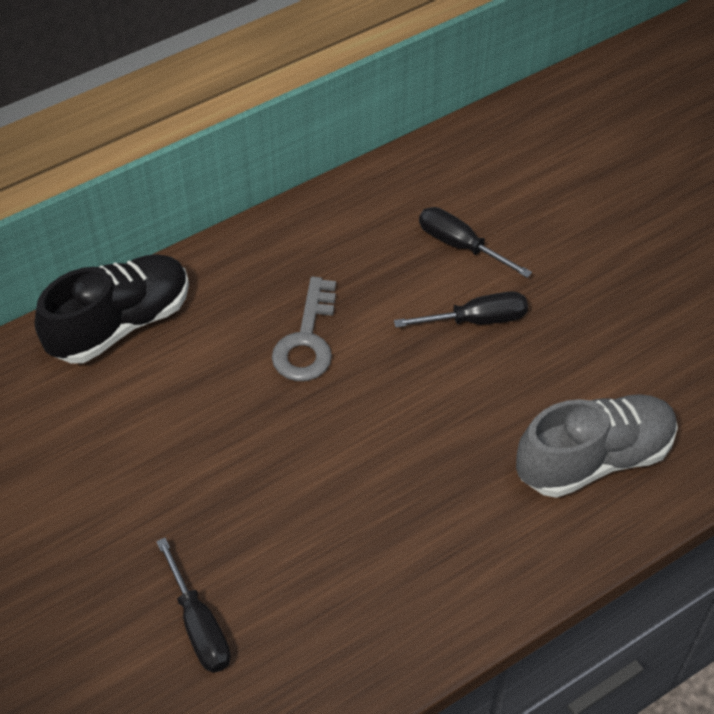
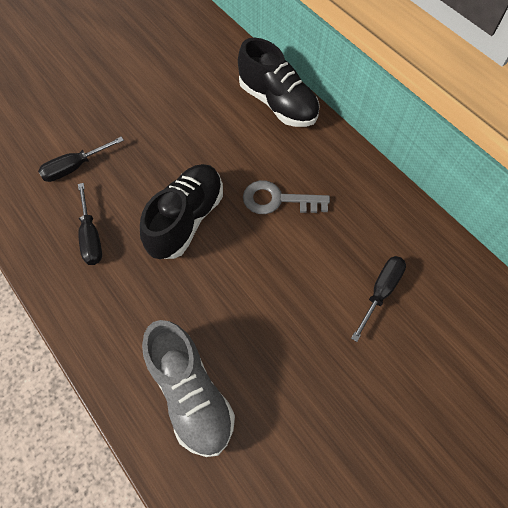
camera: 85 degrees right, 10 degrees up
(326, 458) = (186, 219): none -> black shoe
(476, 320) = (310, 305): black screwdriver -> black screwdriver (91, 236)

